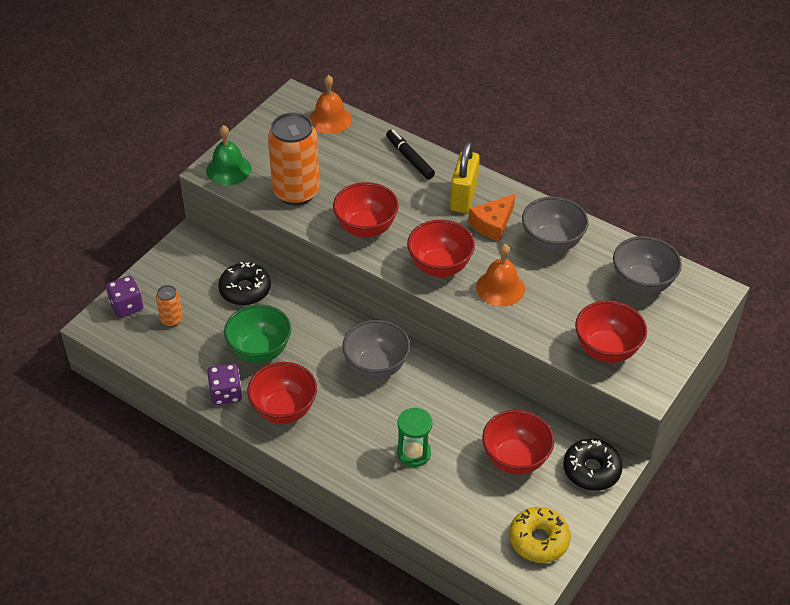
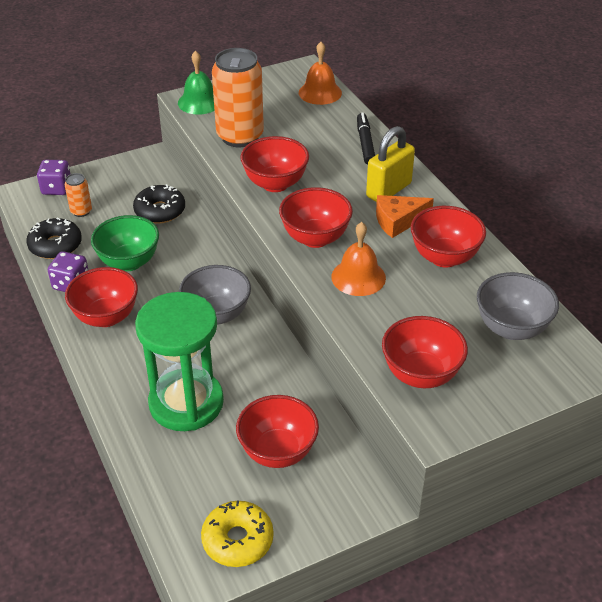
camera: 30 degrees right, 5 degrees down
(414, 453) = (186, 403): green hourglass -> green hourglass, size x2.00
(551, 243) = (444, 257): grey bowl -> red bowl
(591, 470) = (347, 498): black donut -> black donut (55, 245)

